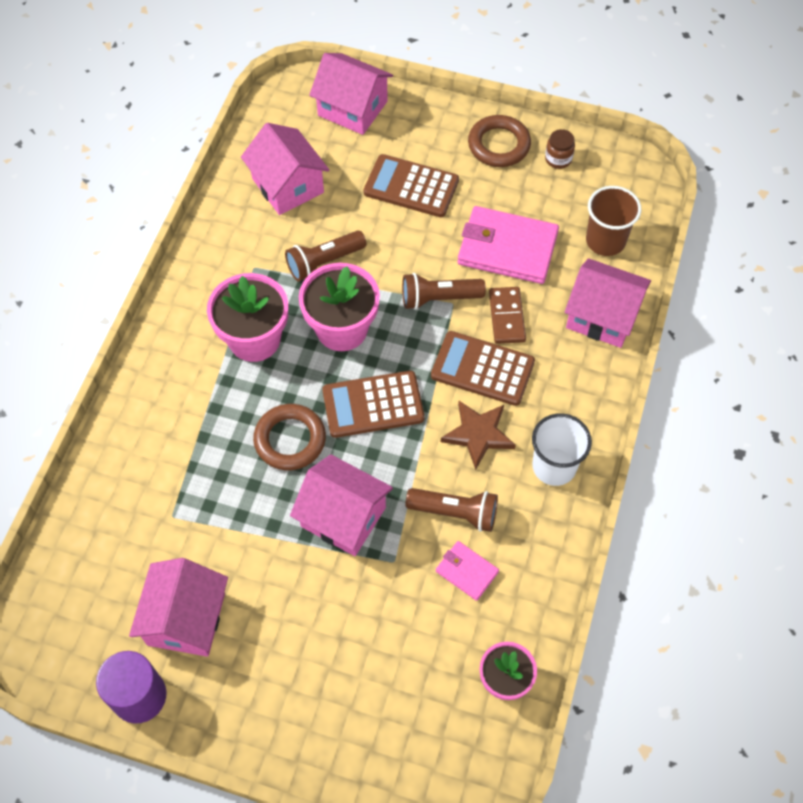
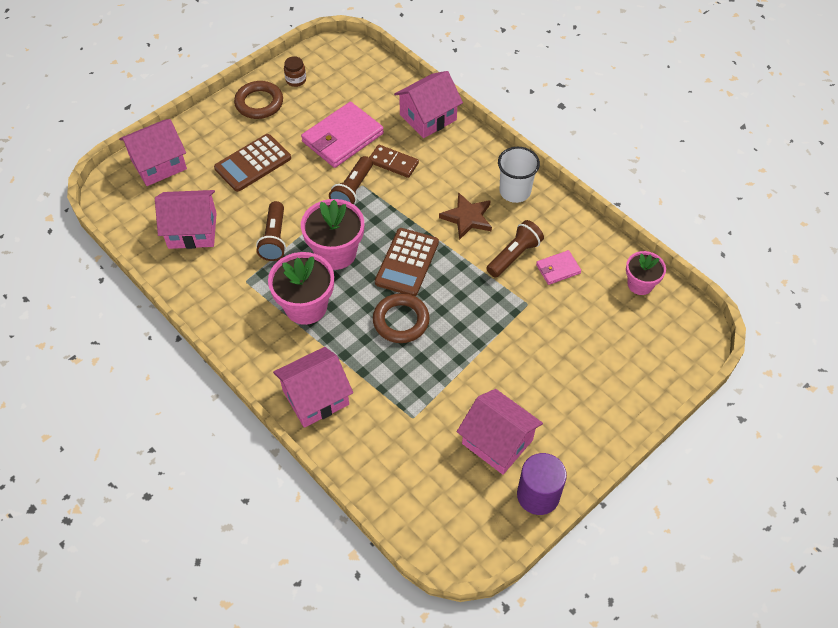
camera: 60 degrees left, 5 degrees down
(343, 517) = (479, 316): pink house -> pink house (316, 397)
(482, 369) = (422, 193): brown calculator -> none
(605, 241) = (375, 89): brown cup -> none

